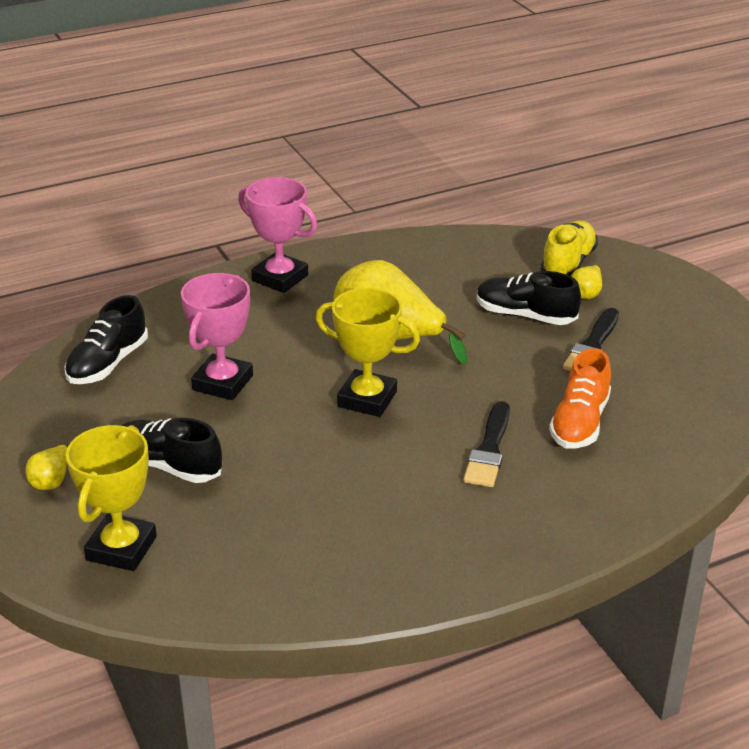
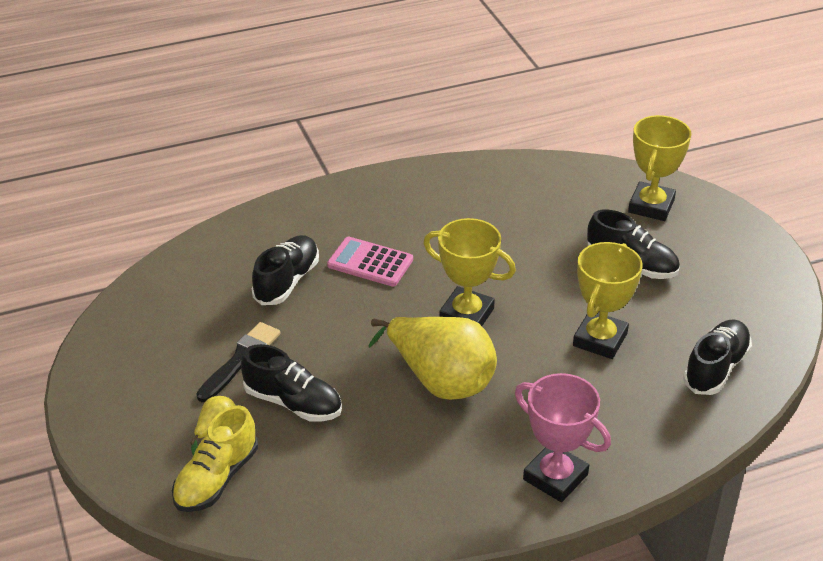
camera: 175 degrees left, 5 degrees up
(52, 480) = (722, 257): yellow pear -> none
(223, 383) = (600, 339): pink trophy -> yellow trophy
(489, 449) = (370, 262): black brush -> pink calculator
(579, 423) = (287, 281): orange shoe -> black shoe

